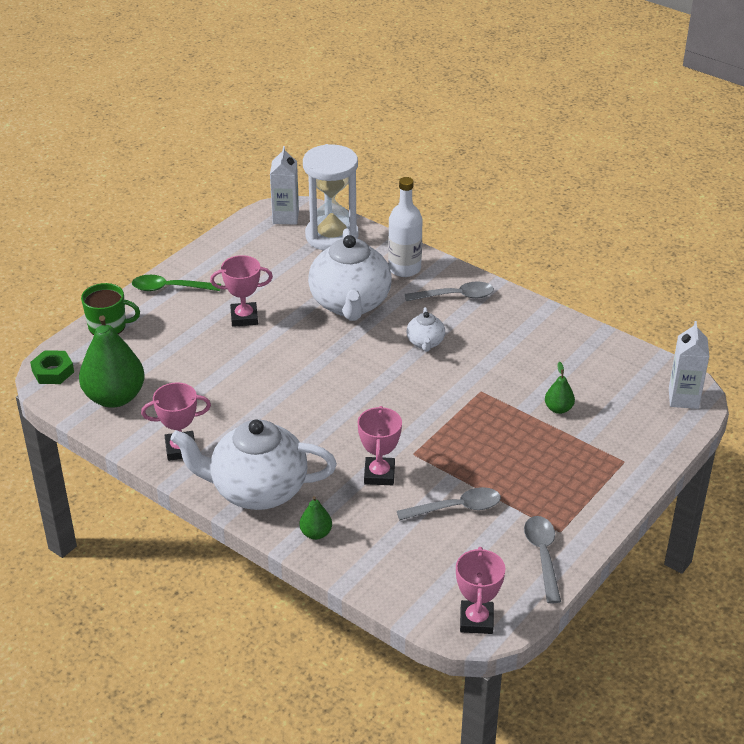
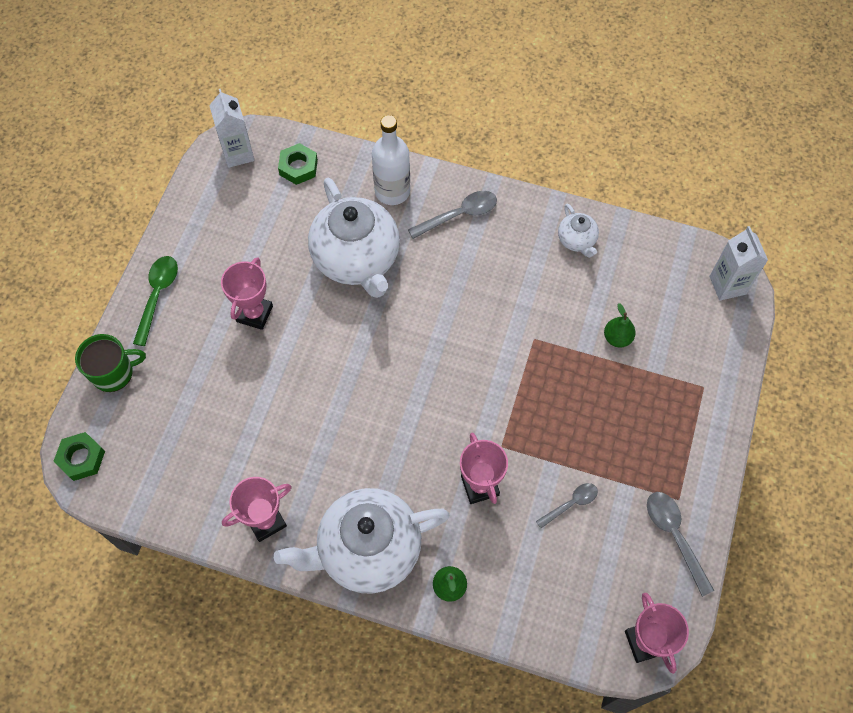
camera: 20 degrees left, 25 degrees up
(115, 397) = (165, 473): green pear -> none
(170, 288) = (157, 296): green spoon -> green spoon turned 120 degrees clockwise
(244, 317) = (254, 314): pink trophy -> pink trophy turned 45 degrees counterclockwise
(332, 236) = (298, 167): white hourglass -> green nut
(425, 343) = (454, 290): white teapot -> white teapot (577, 240)
(456, 508) = (570, 504): grey spoon -> grey spoon, size x0.65

